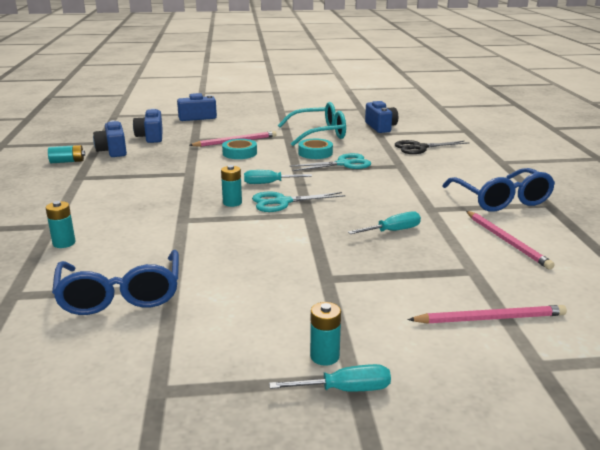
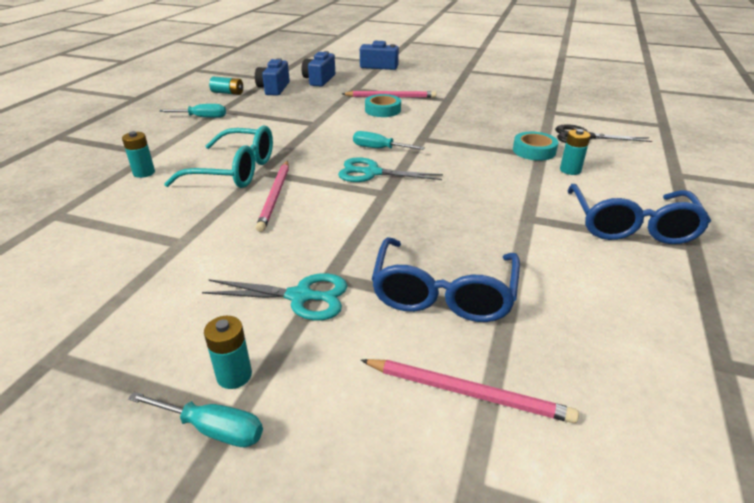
camera: 25 degrees right, 10 degrees up
(121, 294) = (132, 238): blue glasses -> blue glasses (443, 293)
(232, 203) = (323, 163): turquoise battery -> turquoise battery (570, 170)
(315, 153) = (459, 123): turquoise tape -> turquoise tape (534, 151)
(318, 134) = (483, 102): turquoise glasses -> turquoise glasses (234, 171)
(343, 164) = (477, 141): turquoise scissors -> turquoise scissors (300, 296)
(380, 127) = (560, 104): blue camera -> none
(392, 231) = (456, 235): turquoise screwdriver -> turquoise screwdriver (202, 117)
(506, 241) = (588, 286): pink pencil -> pink pencil (275, 197)

